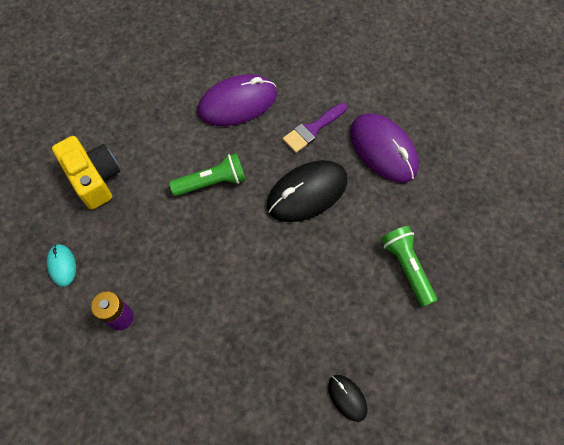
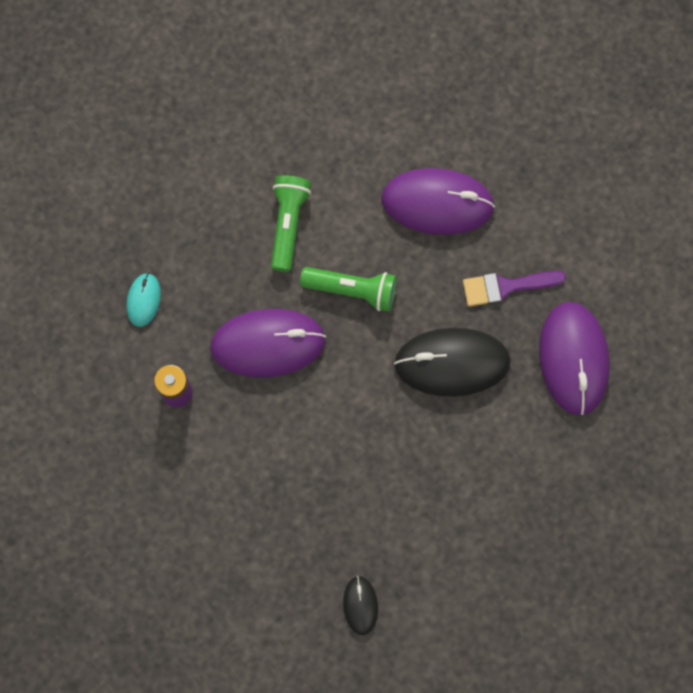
camera: 30 degrees right, 10 degrees up
(94, 178) = (224, 213): yellow camera -> none
(171, 247) = (268, 344): none -> purple mouse
(407, 267) = (509, 510): green flashlight -> green flashlight (288, 224)

